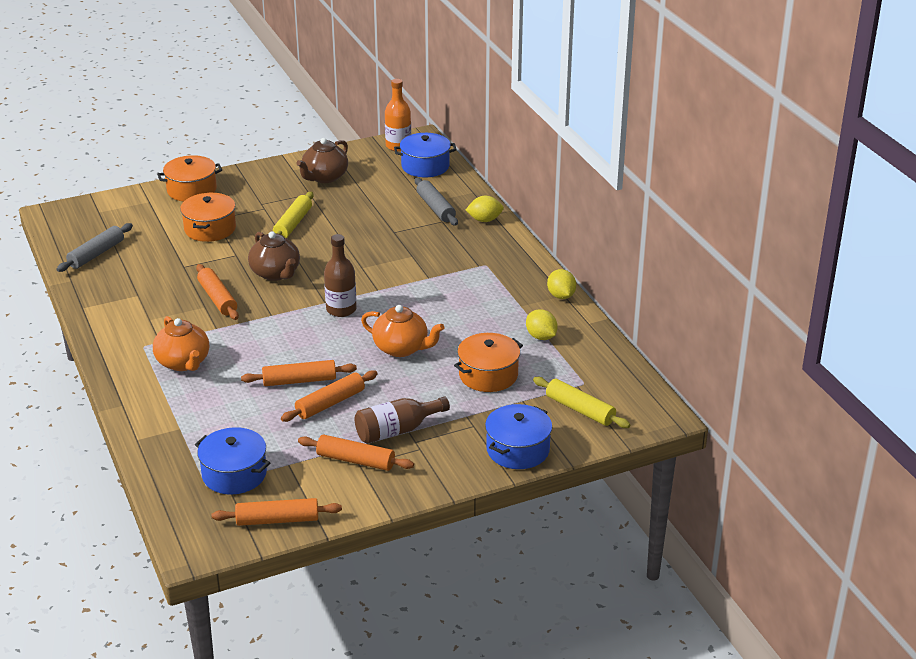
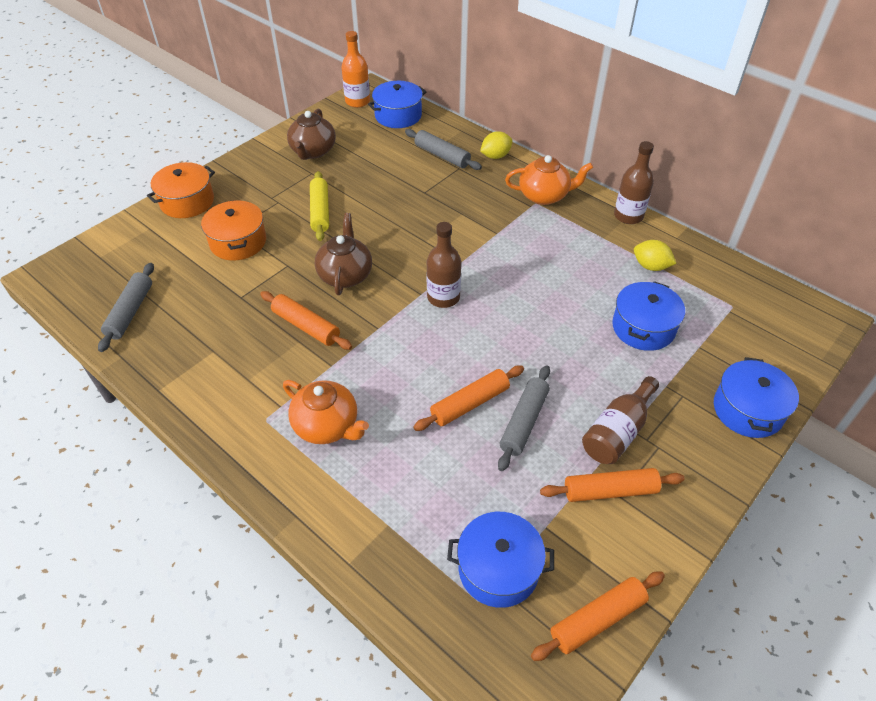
camera: 25 degrees left, 15 degrees up
(276, 273) = (345, 275): brown teapot -> brown teapot turned 120 degrees counterclockwise
(330, 403) = (524, 422): orange rolling pin -> grey rolling pin
(402, 348) = (538, 324): orange teapot -> orange teapot (544, 196)
(488, 375) = (643, 327): orange pot -> blue pot
(561, 296) = (628, 216): yellow lemon -> brown bottle
(580, 410) = (757, 338): yellow rolling pin -> none

